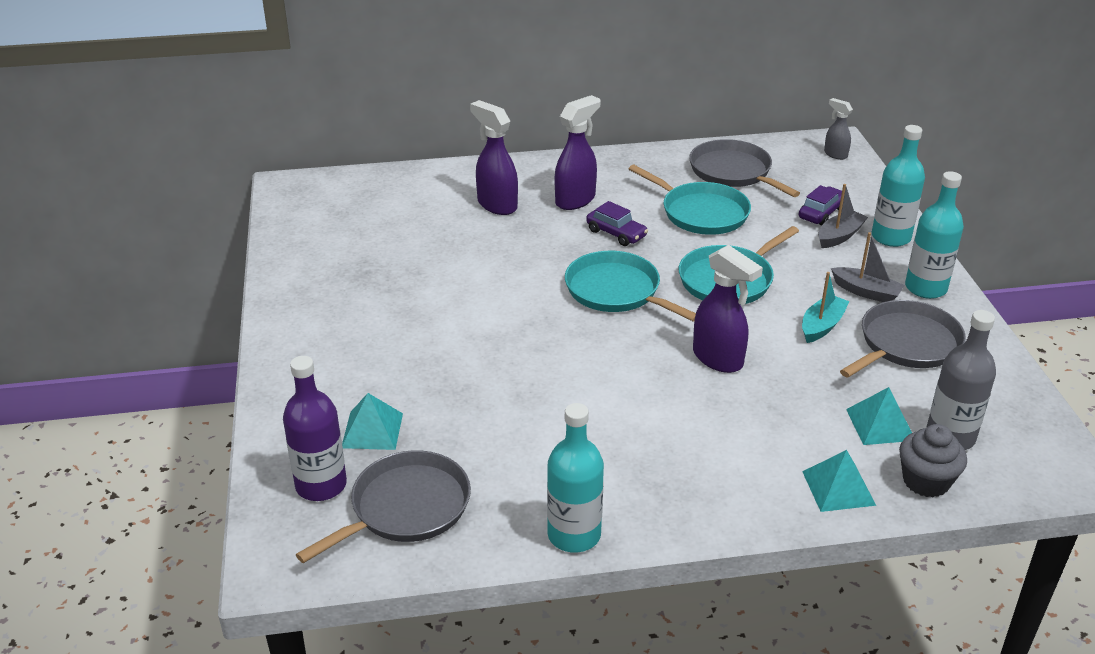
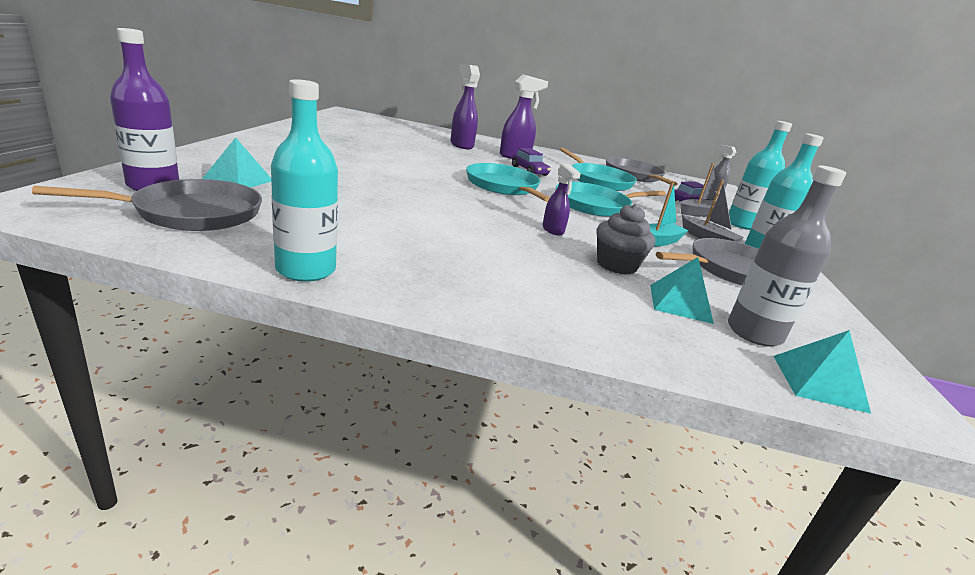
camera: 15 degrees right, 10 degrees down
(718, 359) = (553, 230): purple spray bottle -> purple spray bottle, size x0.58
(838, 488) = (606, 327): turquoise pyramid -> turquoise pyramid (818, 382)
(926, 481) = (711, 354): grey cupcake -> grey cupcake (616, 265)

